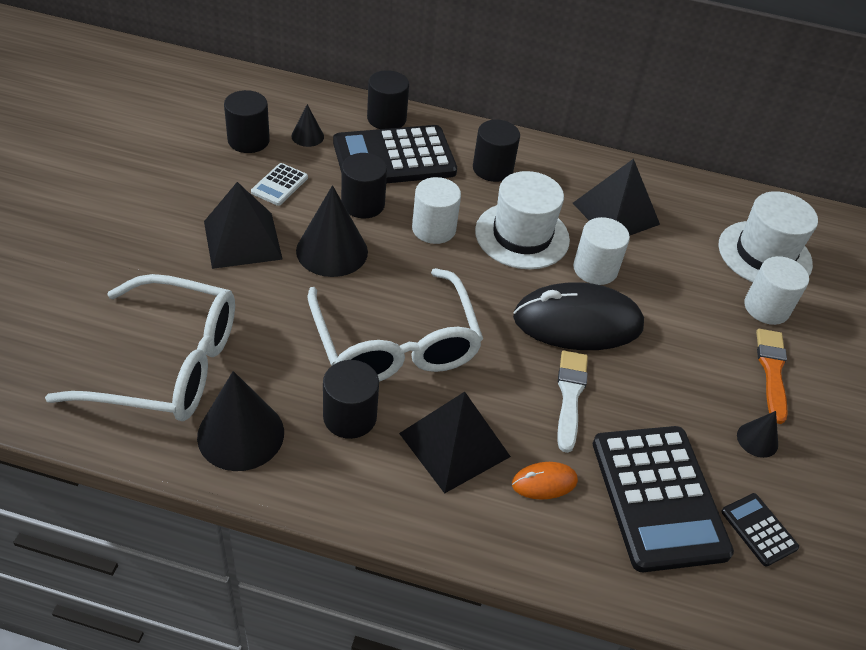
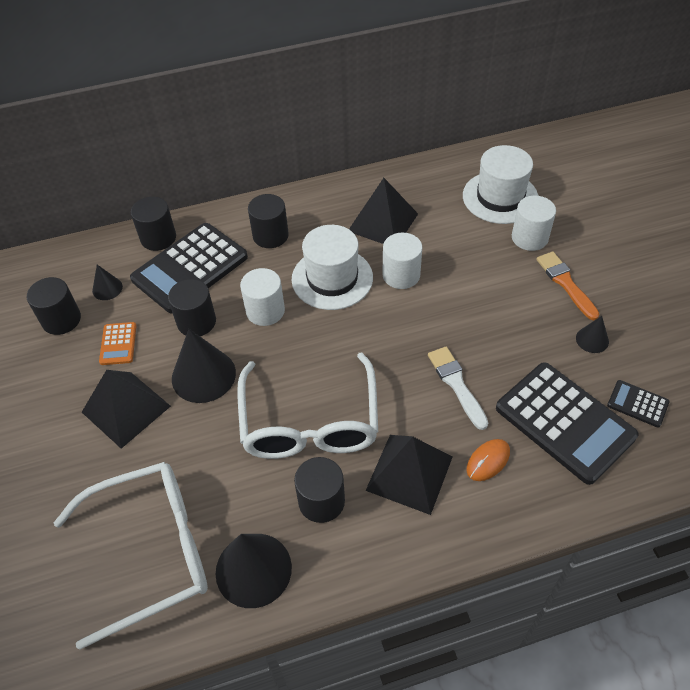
camera: 25 degrees left, 5 degrees up
(279, 185) = (118, 344): white calculator -> orange calculator
(395, 345) = (310, 422): white glasses -> white glasses turned 45 degrees clockwise
(577, 322) = (420, 324): black mouse -> none

